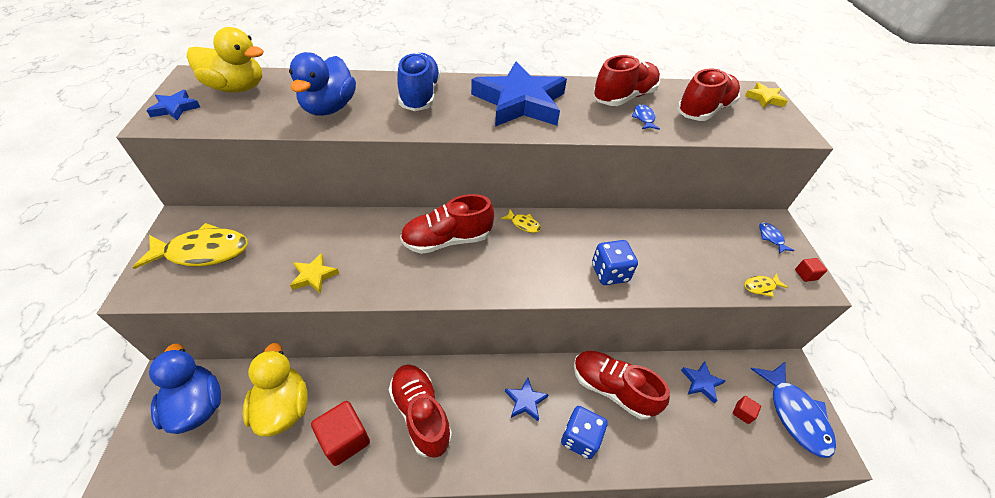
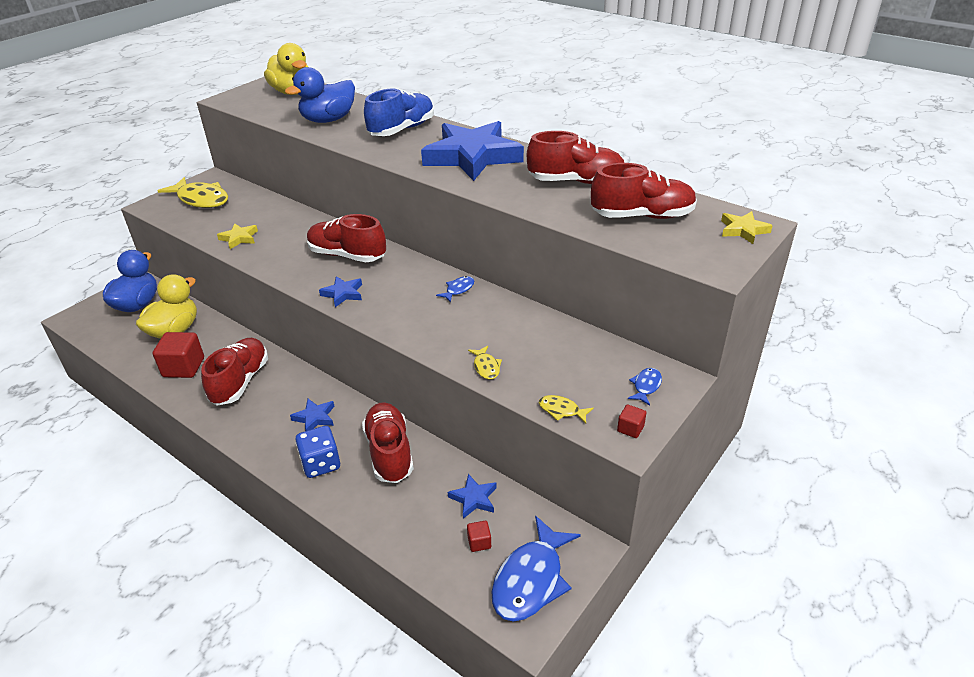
camera: 45 degrees right, 10 degrees down
(175, 108) = (243, 95): blue star -> blue star (343, 294)
(523, 224) = (419, 270): yellow fish -> yellow fish (486, 367)
(609, 273) = (436, 331): blue dice -> none
(643, 118) = (564, 201): blue fish -> blue fish (458, 289)

